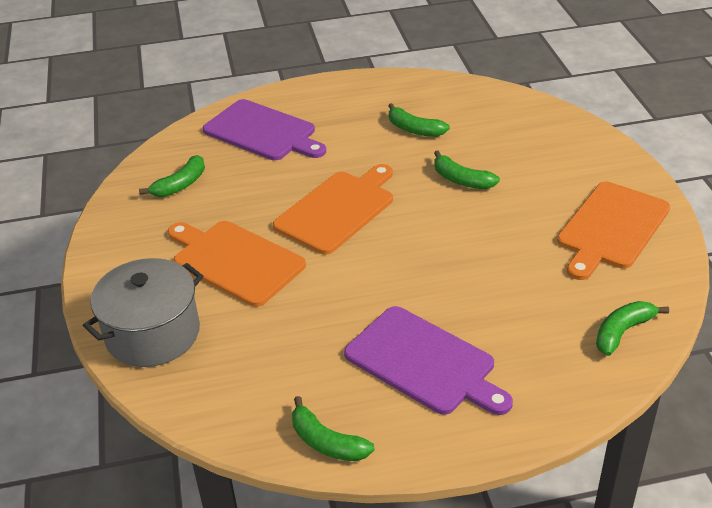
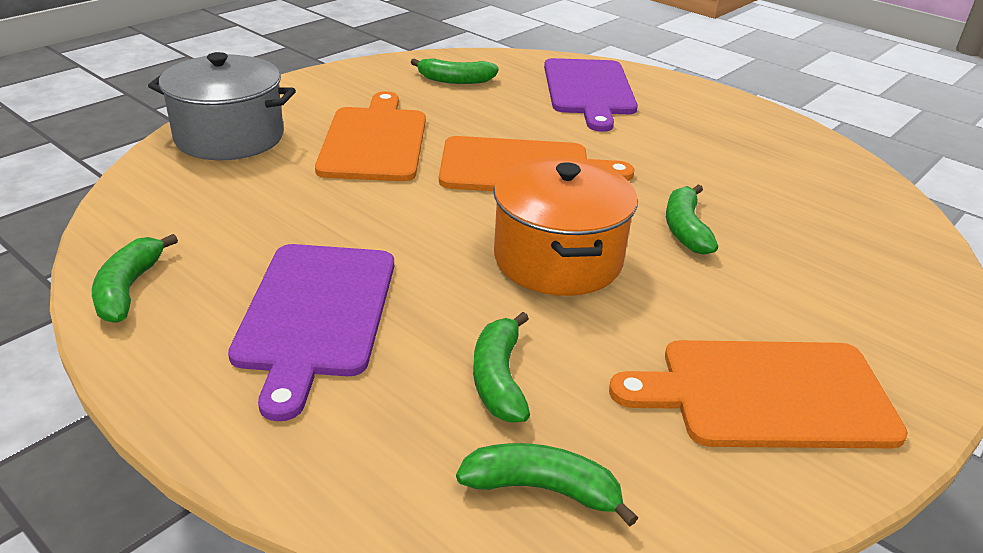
camera: 50 degrees right, 5 degrees down
(414, 129) = (728, 167): green banana -> green banana (498, 379)
(449, 242) = (557, 259): none -> orange pot

